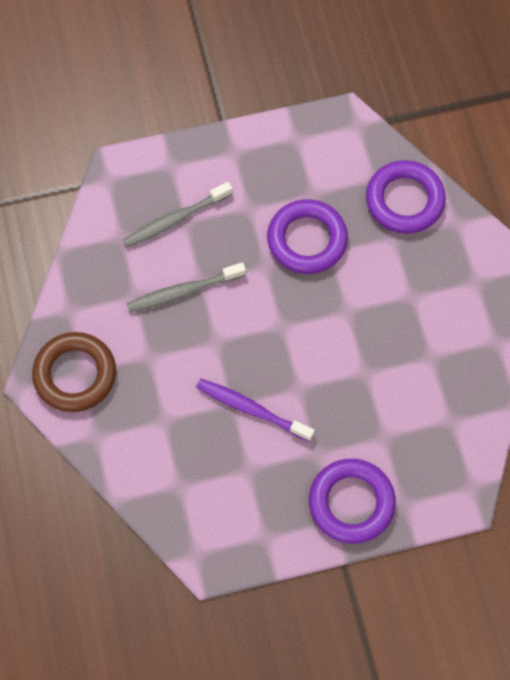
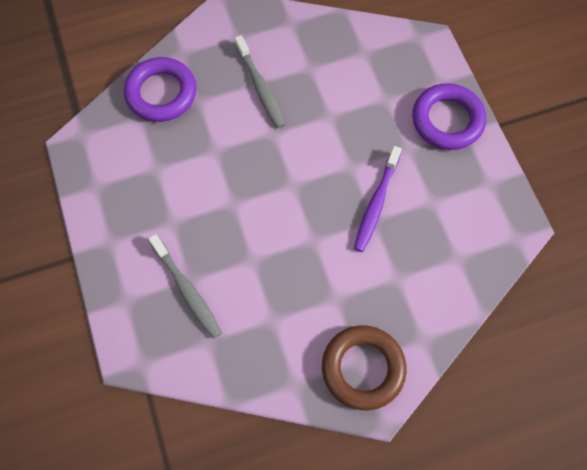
camera: 95 degrees left, 0 degrees up
(183, 291) = (265, 274): grey toothbrush -> grey toothbrush (260, 87)
(307, 240) = (204, 170): purple ring -> none

